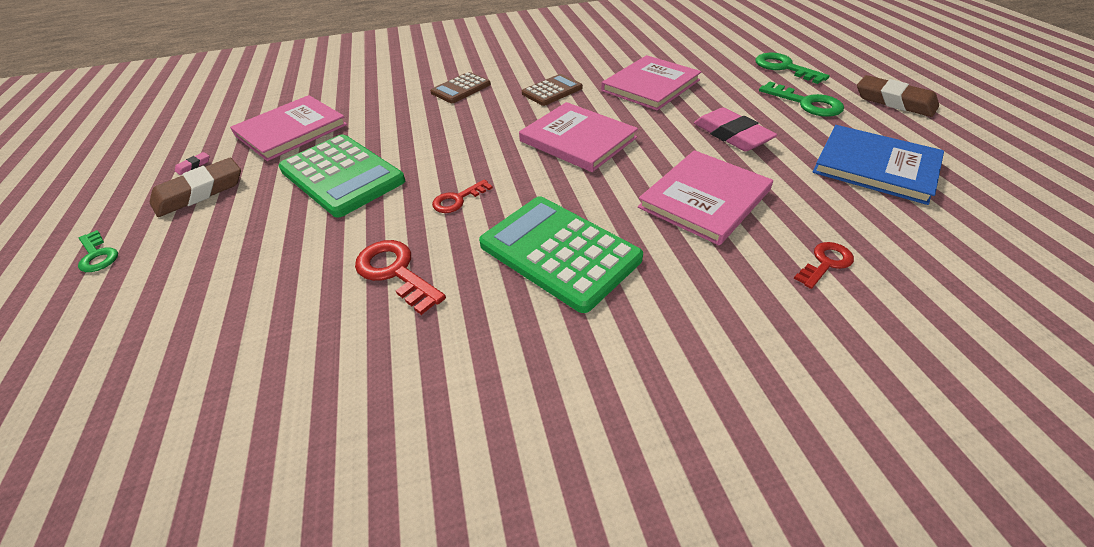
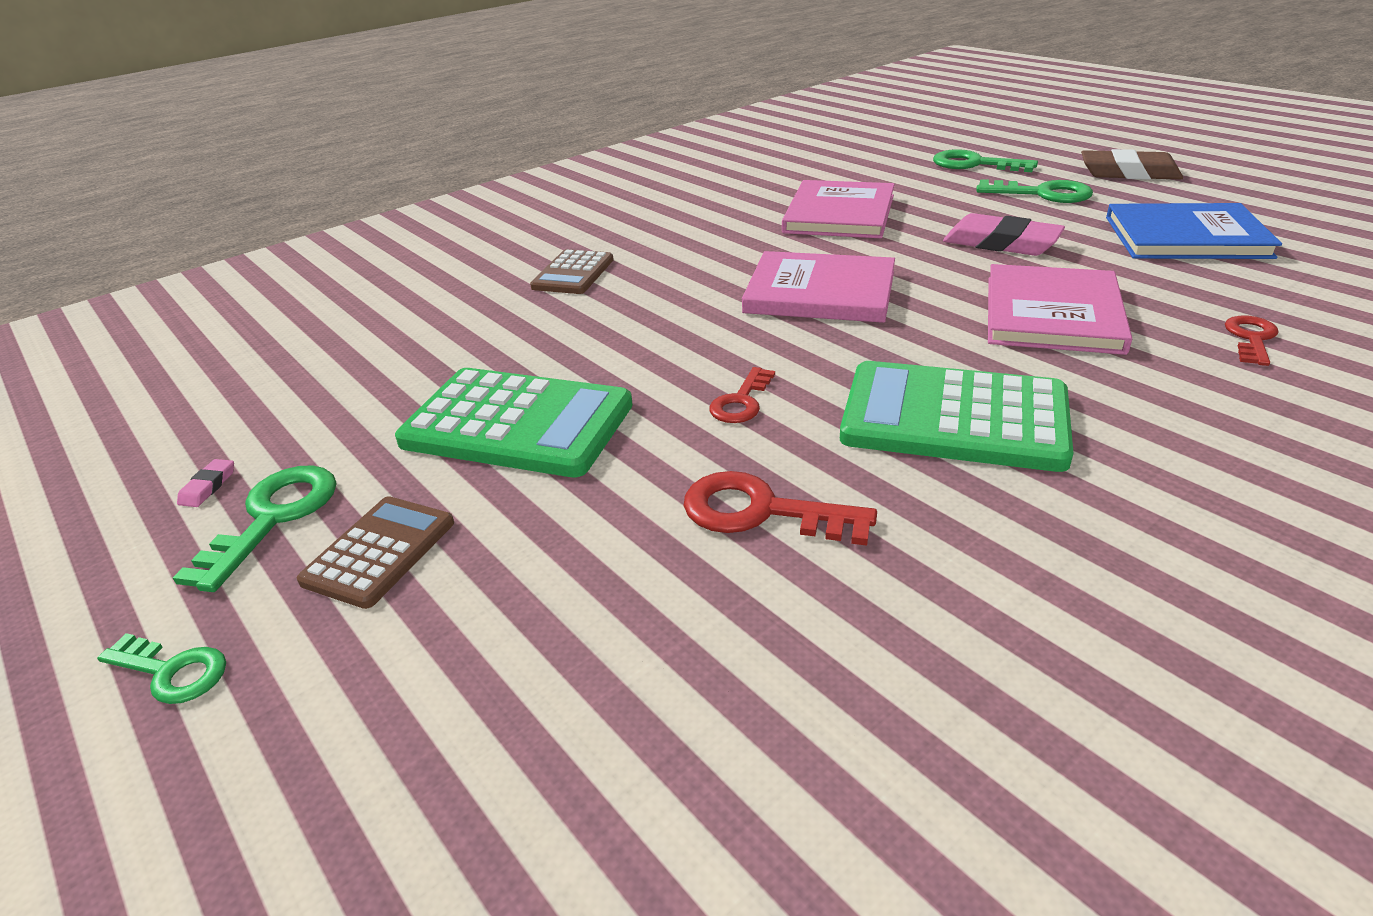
camera: 25 degrees left, 10 degrees down
(200, 192) = (273, 518): brown eraser -> green key
(291, 130) = (344, 390): pink book -> none
(552, 91) = (714, 247): brown calculator -> brown calculator (379, 552)

